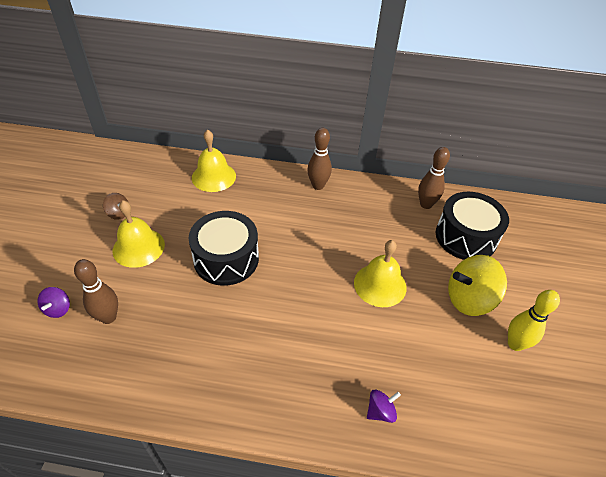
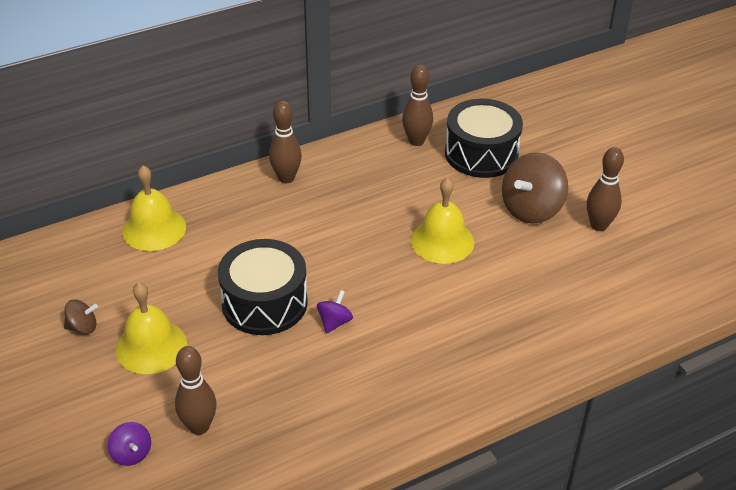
camera: 35 degrees left, 5 degrees down
(380, 411) = (538, 343): purple spinning top -> purple spinning top (334, 322)
(469, 299) = (531, 209): yellow spinning top -> brown spinning top
(515, 344) = (599, 225): yellow bowling pin -> brown bowling pin

